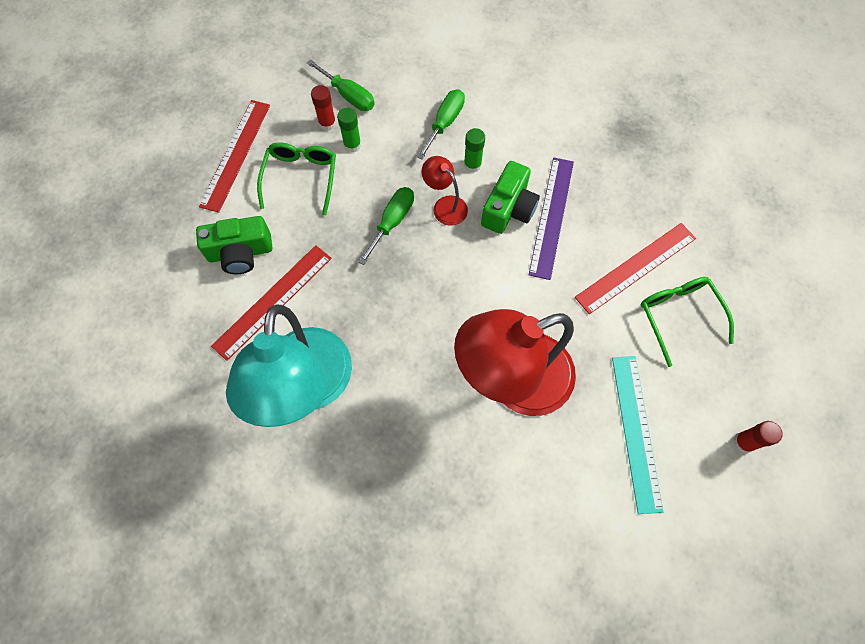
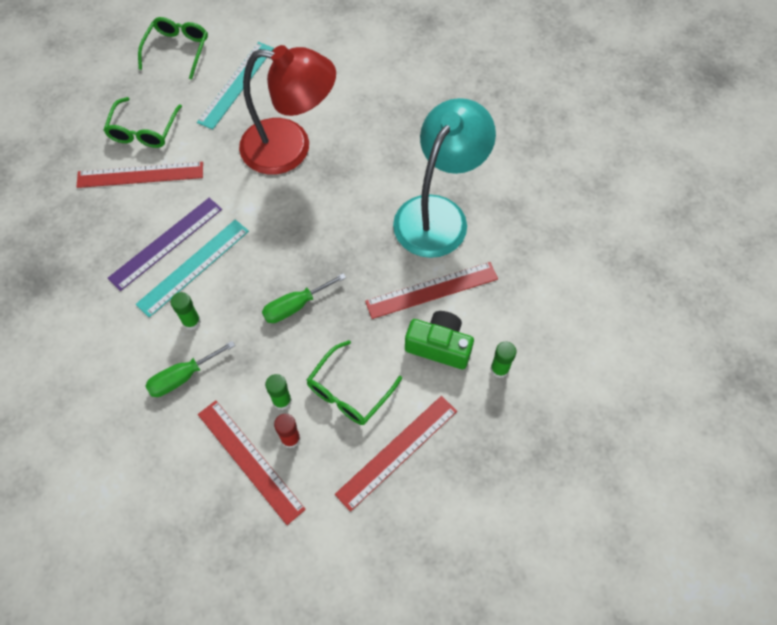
camera: 150 degrees left, 5 degrees down
(175, 260) = (499, 369): none -> green glue stick
(348, 96) = (250, 460): green screwdriver -> red ruler
(445, 205) = (242, 297): red lamp -> none
(509, 209) = (193, 267): green camera -> turquoise ruler
(743, 442) = (177, 50): red glue stick -> green glasses

